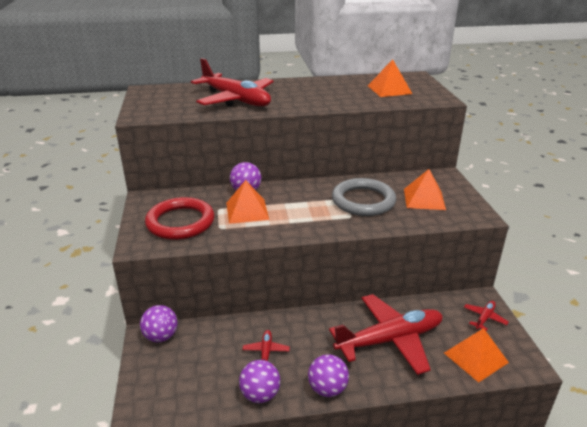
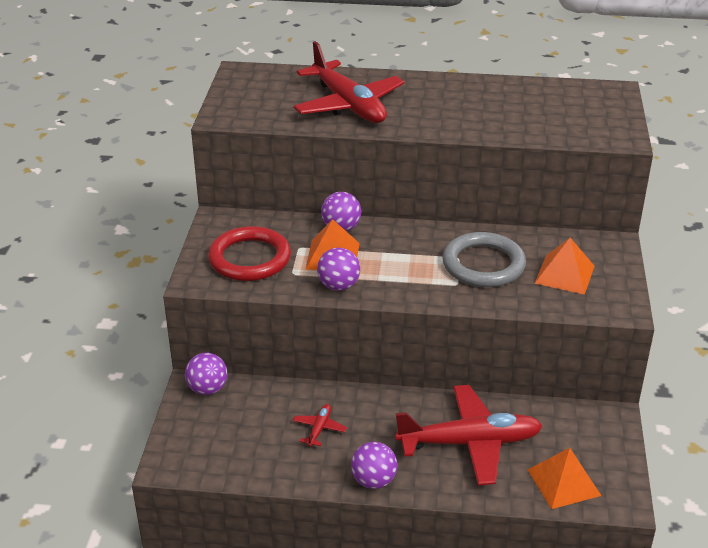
camera: 15 degrees right, 5 degrees up
(260, 394) = (298, 472): purple ball -> purple ball (338, 286)
(389, 89) = (562, 112): orange pyramid -> none
(484, 318) = (602, 440): red plane -> none

